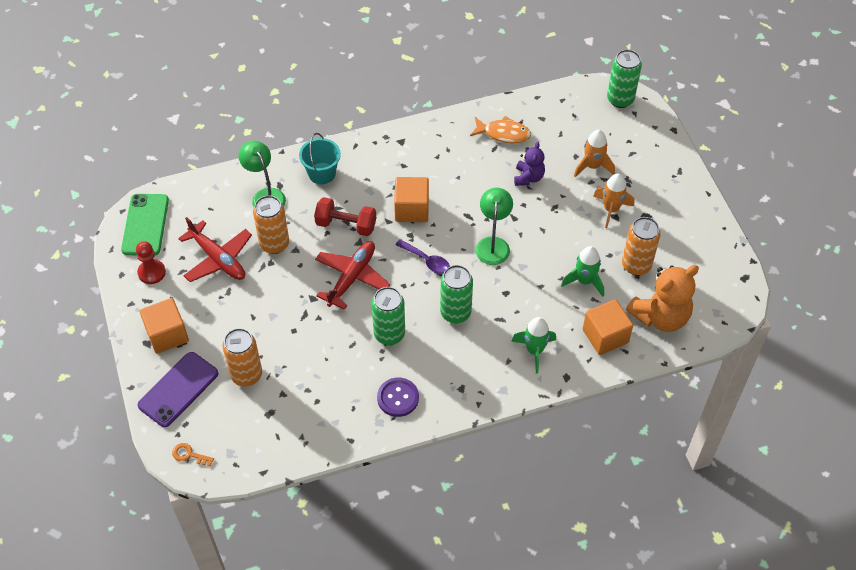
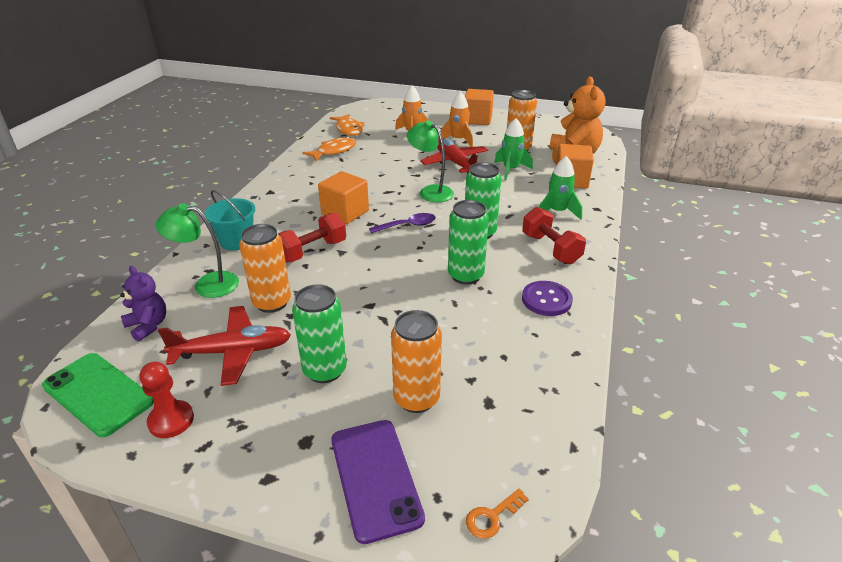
camera: 55 degrees left, 20 degrees down
(167, 335) = (279, 449): orange cube -> orange cube (477, 119)
(352, 277) = (375, 271): red plane -> red plane (454, 163)
(470, 371) = (550, 249): none -> red dumbbell
(528, 177) = (388, 157): purple teddy bear -> purple teddy bear (148, 326)
(555, 115) = (349, 129): none -> orange fish
(620, 99) = (371, 108): green can -> green can (325, 370)

